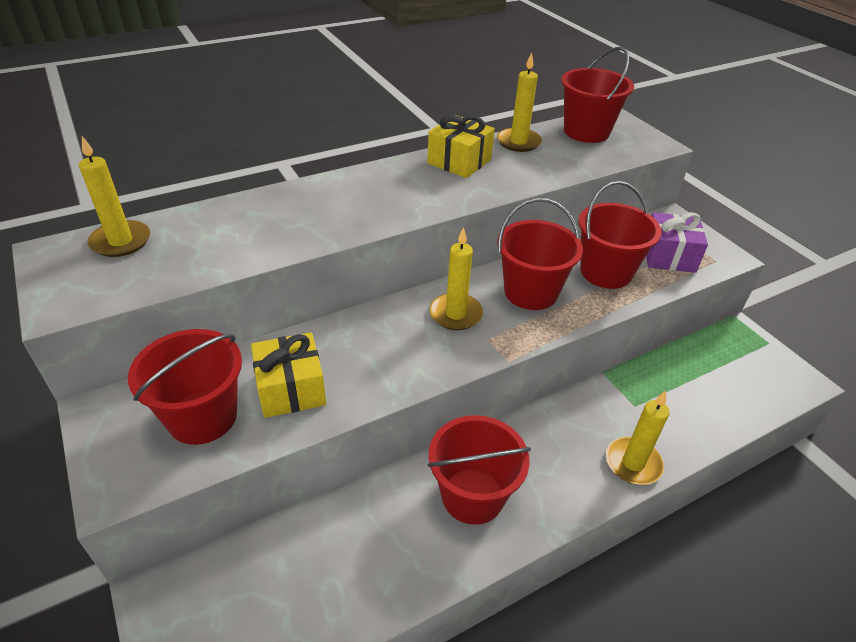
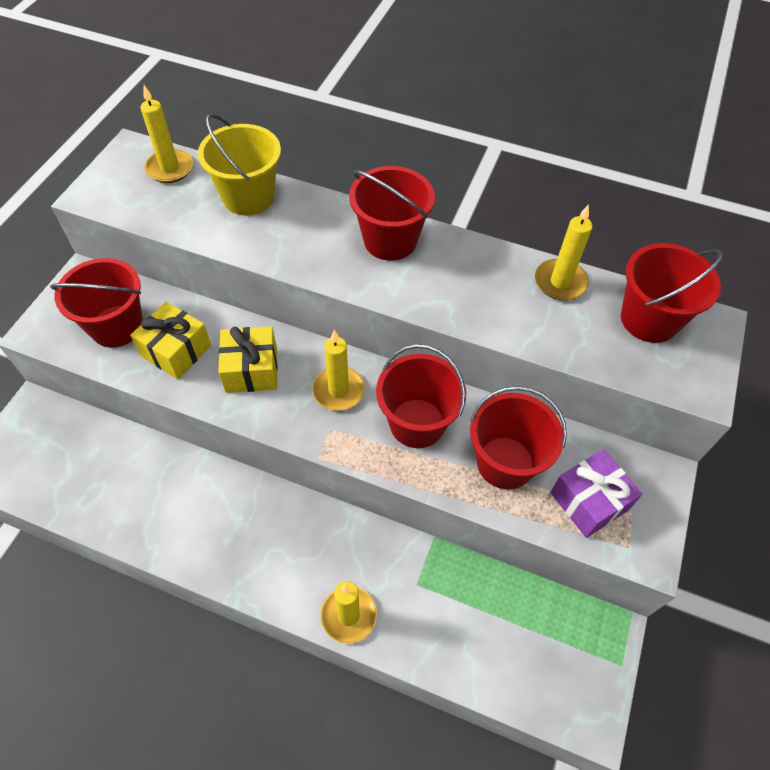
camera: 50 degrees right, 15 degrees up
(232, 218) = (248, 197): none -> yellow bucket
(459, 161) = (474, 264): yellow gift -> yellow gift (251, 370)
(472, 496) = (226, 521): red bucket -> red bucket (390, 240)

